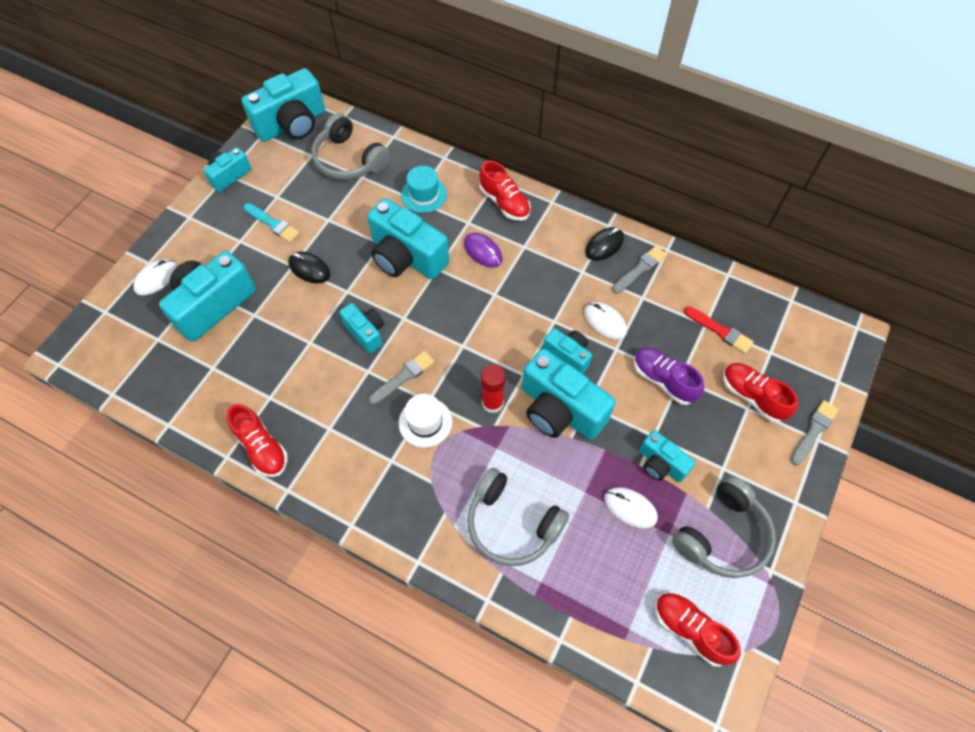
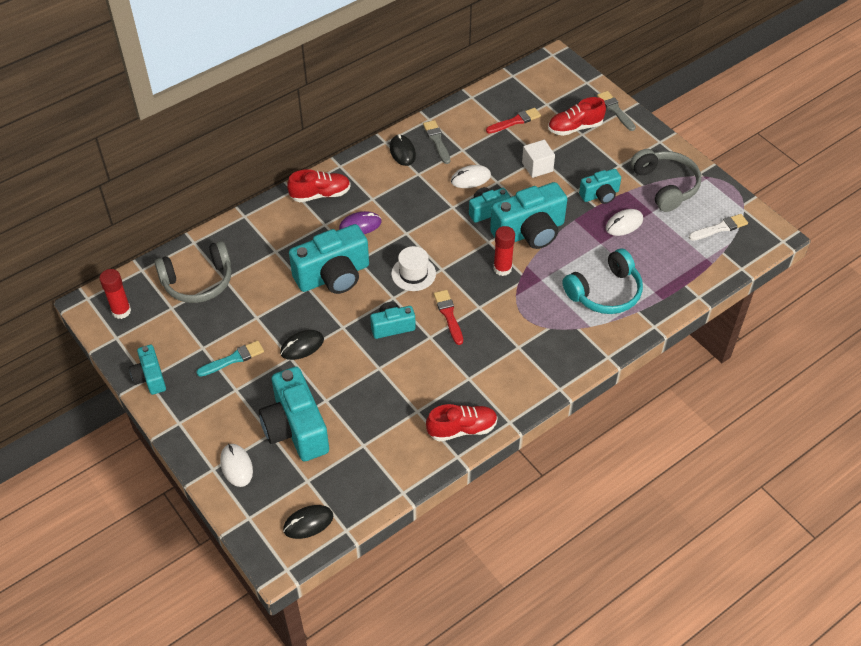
camera: 65 degrees left, 10 degrees down
(111, 360) = (308, 523): none -> black mouse
(292, 124) = (121, 311): turquoise camera -> red glue stick
(403, 377) = (448, 315): grey brush -> red brush
(424, 195) = (275, 243): turquoise hat -> none
(425, 422) = (496, 315): white hat -> white hat (413, 273)
(512, 524) = (605, 292): grey headphones -> turquoise headphones
(663, 380) = (537, 167): purple shoe -> white cube
(690, 630) = (720, 228): red shoe -> white brush

